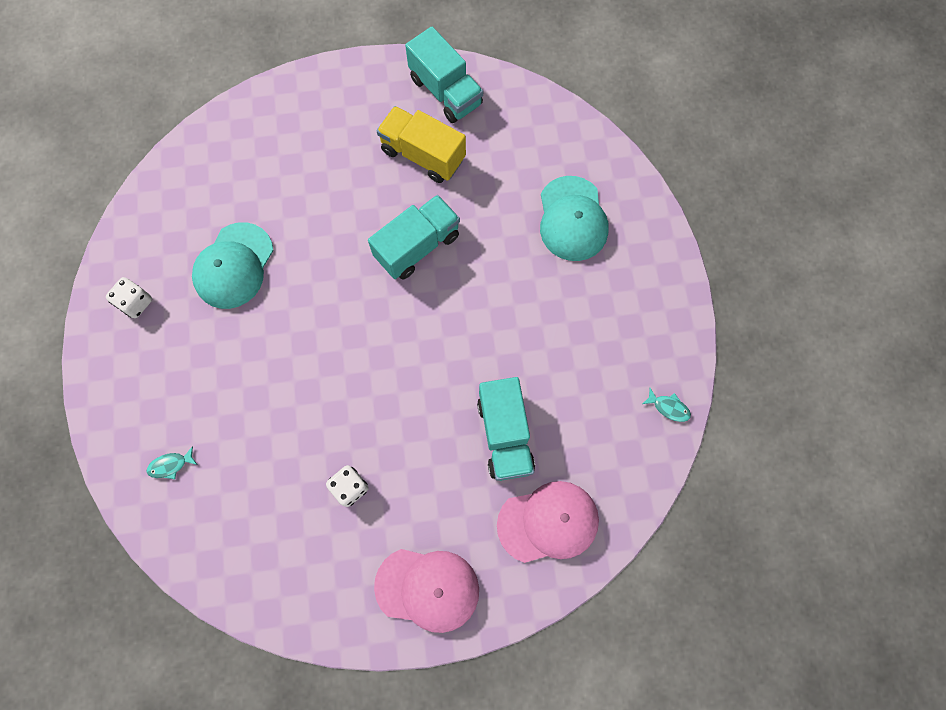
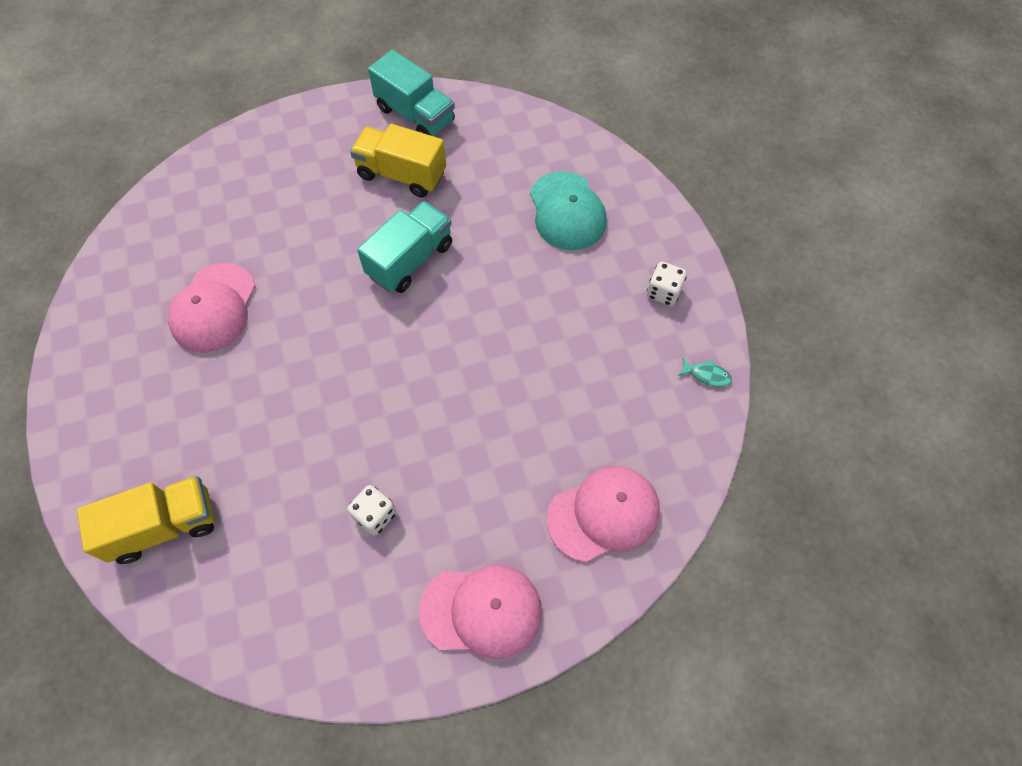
camera: 10 degrees left, 10 degrees down
(136, 303) = (107, 361): white dice -> white dice (663, 292)
(170, 465) = (164, 526): turquoise fish -> yellow truck
(234, 266) = (214, 308): turquoise cap -> pink cap
(505, 435) = (538, 431): turquoise truck -> none

